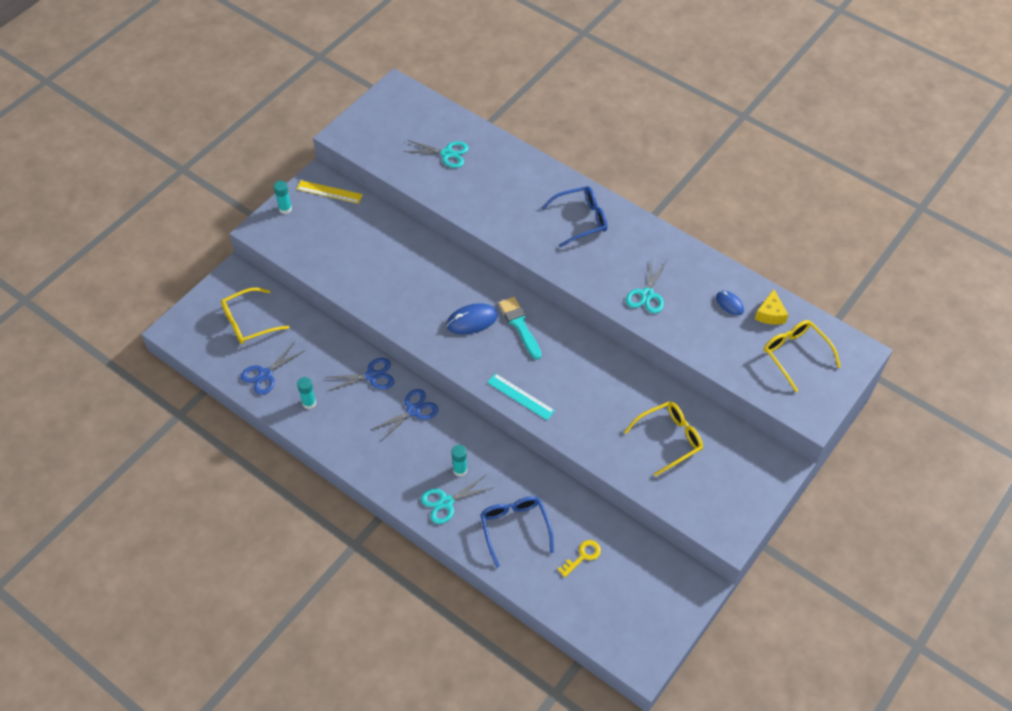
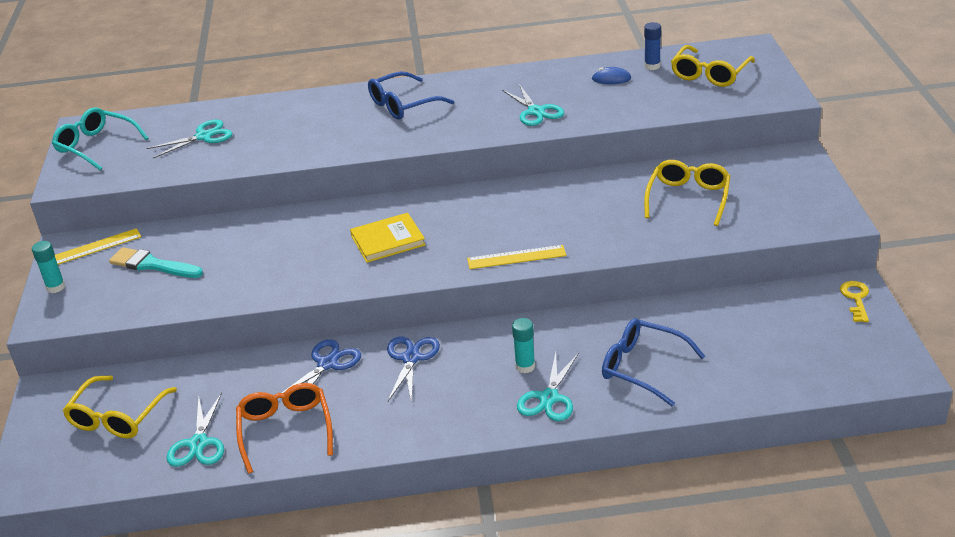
camera: 40 degrees left, 20 degrees down
(265, 375) = (198, 444): blue scissors -> turquoise scissors
(309, 403) = (285, 430): turquoise glue stick -> orange glasses
(387, 113) = (96, 146): none -> turquoise glasses
(472, 320) = (388, 240): blue mouse -> yellow book
(520, 325) = (440, 216): turquoise brush -> turquoise brush (152, 265)
(520, 396) = (516, 257): turquoise ruler -> yellow ruler
(581, 220) = (403, 105): blue glasses -> blue glasses turned 150 degrees counterclockwise
(583, 556) = (732, 341): yellow key -> yellow key (855, 298)
(770, 314) = (652, 66): yellow cheese -> blue glue stick
(795, 354) = (710, 74): yellow glasses -> yellow glasses turned 75 degrees counterclockwise

